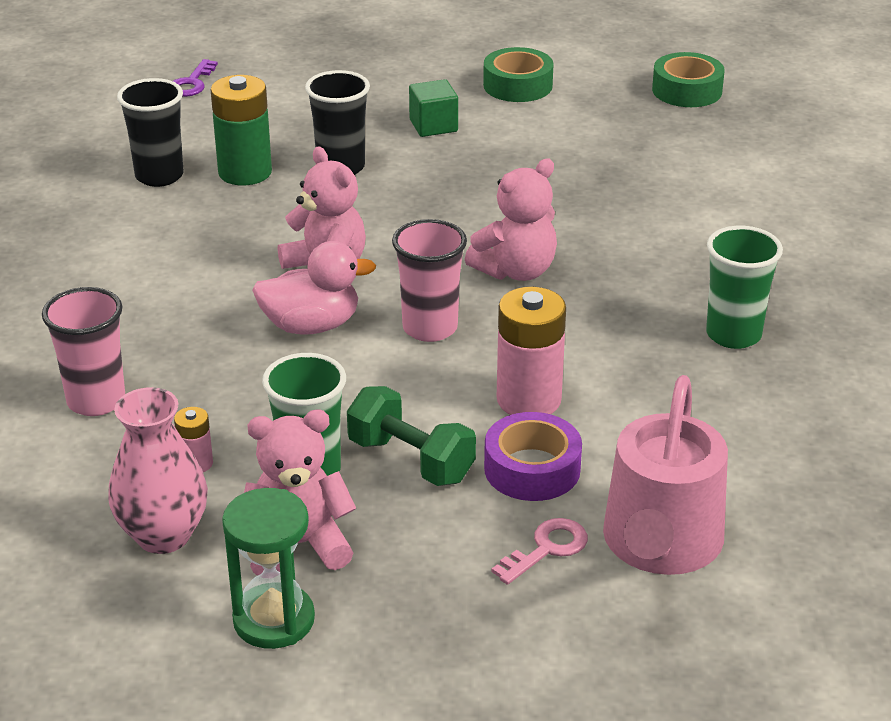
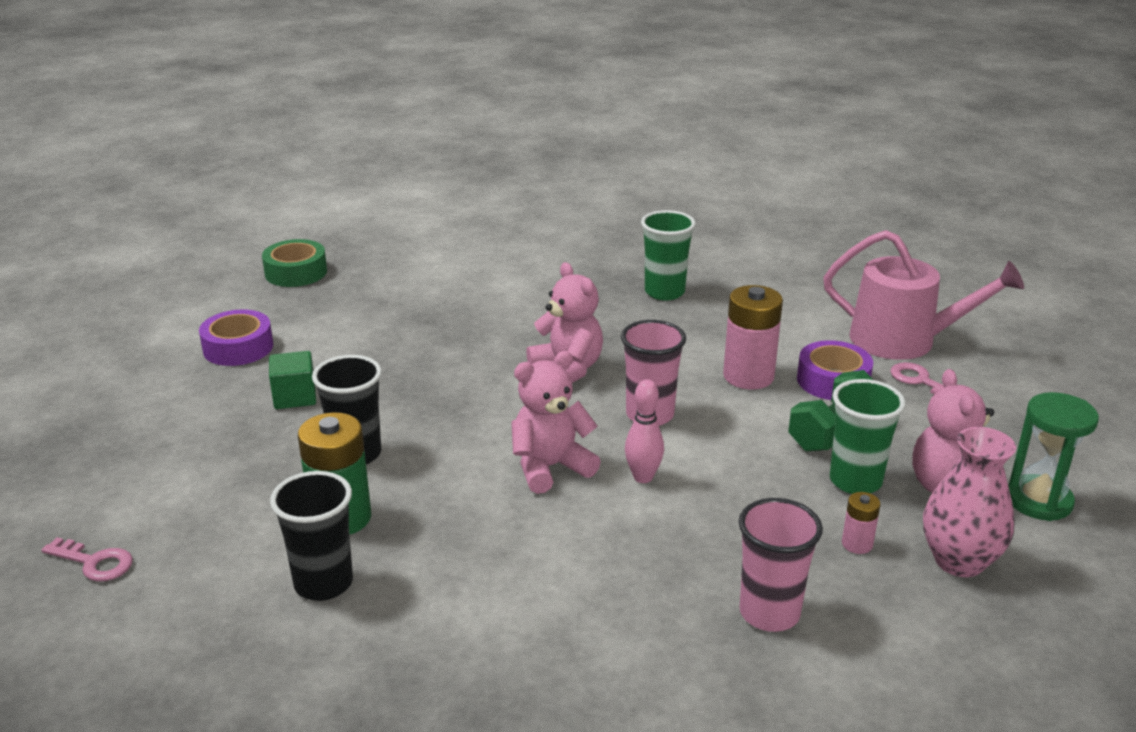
camera: 85 degrees left, 5 degrees down
(191, 83) = (95, 562): purple key -> pink key
(311, 326) = (643, 477): pink duck -> pink bowling pin
(517, 85) = (238, 347): green tape -> purple tape

